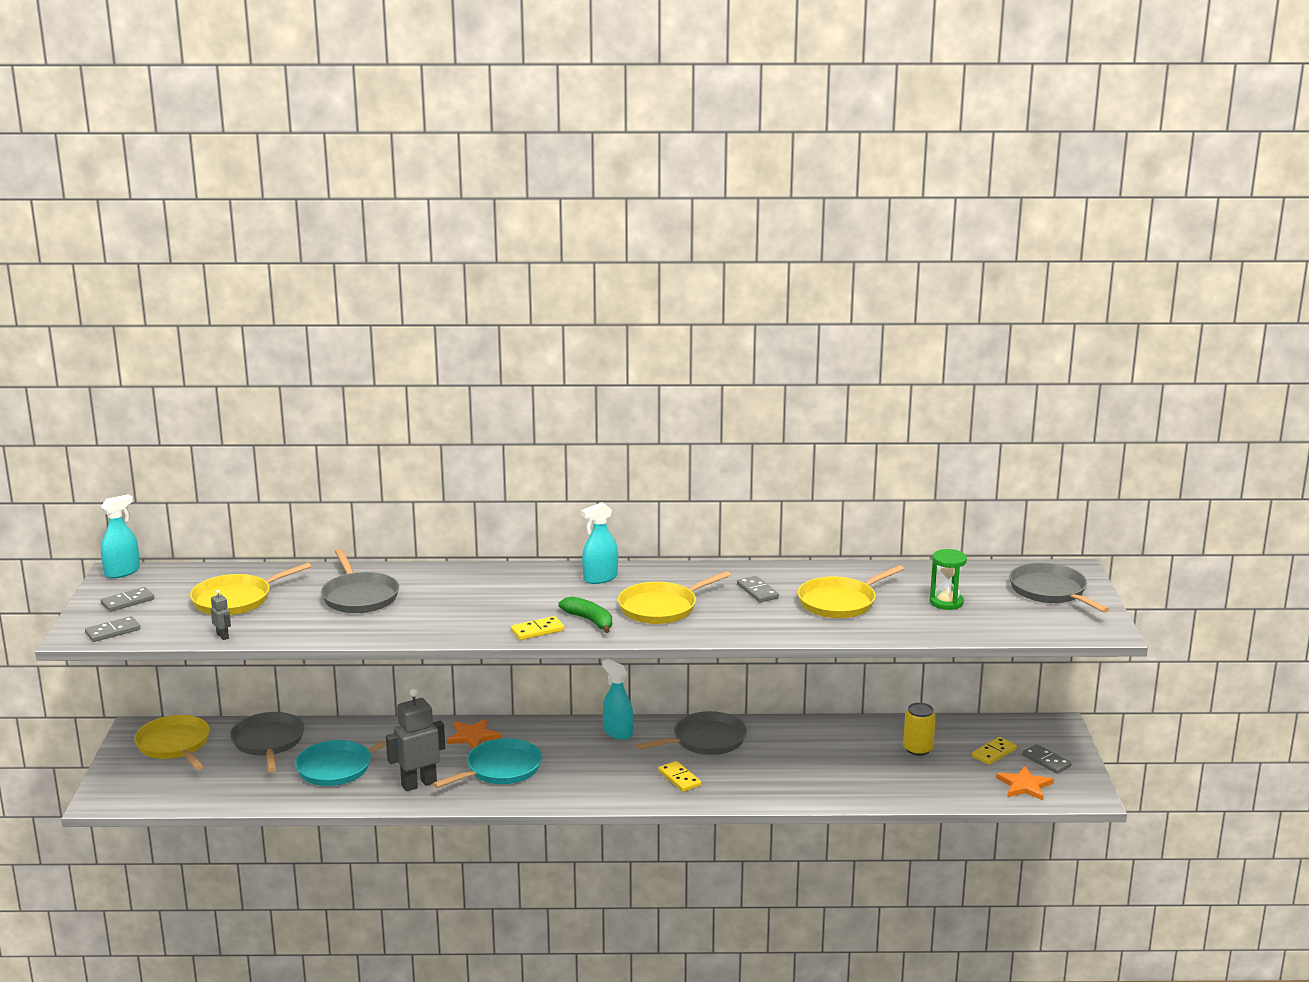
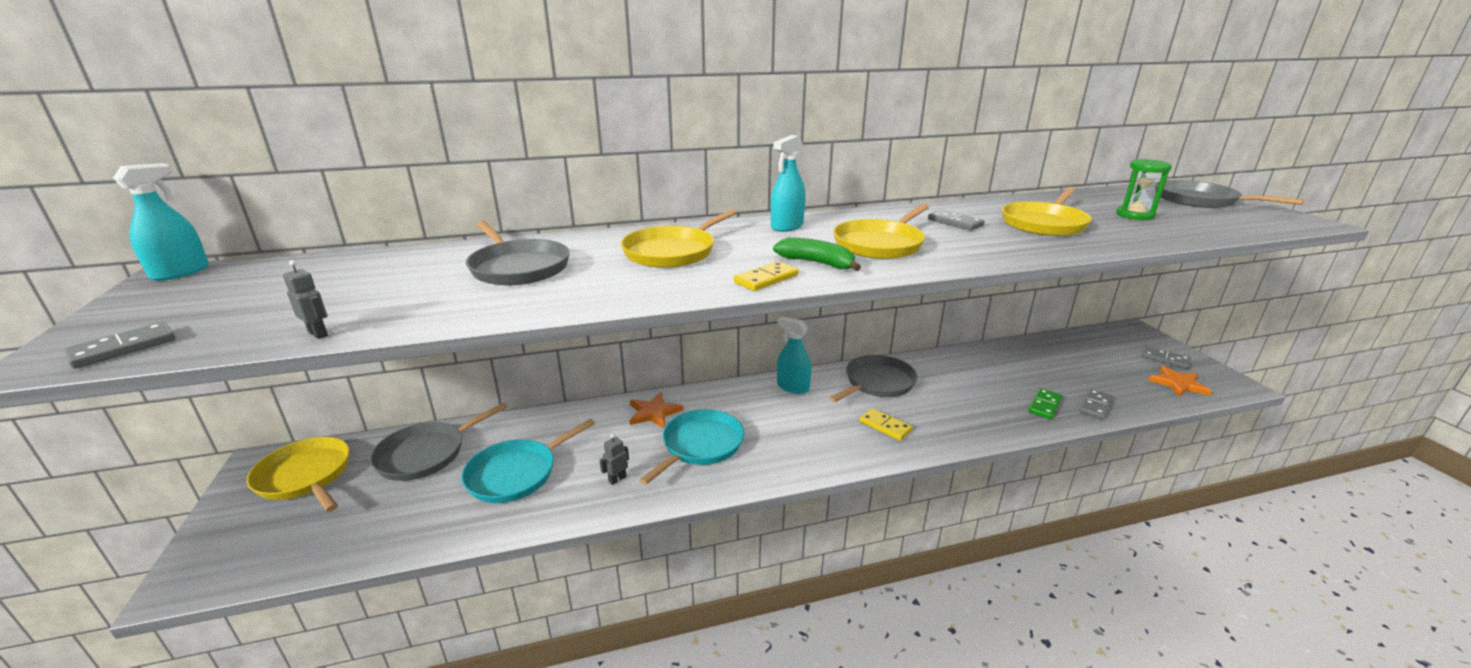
camera: 15 degrees left, 5 degrees up
(127, 602) = (172, 305): grey domino -> grey domino (1095, 406)
(236, 600) = (344, 287): yellow pan -> yellow pan (672, 252)
(268, 742) = (426, 454): grey pan -> grey pan turned 105 degrees counterclockwise
(419, 784) = (617, 479): grey robot -> grey robot, size x0.45
(855, 784) = (1044, 405): none -> green domino
(918, 749) = (1058, 364): yellow can -> none
(994, 753) = (1119, 358): yellow domino -> none

